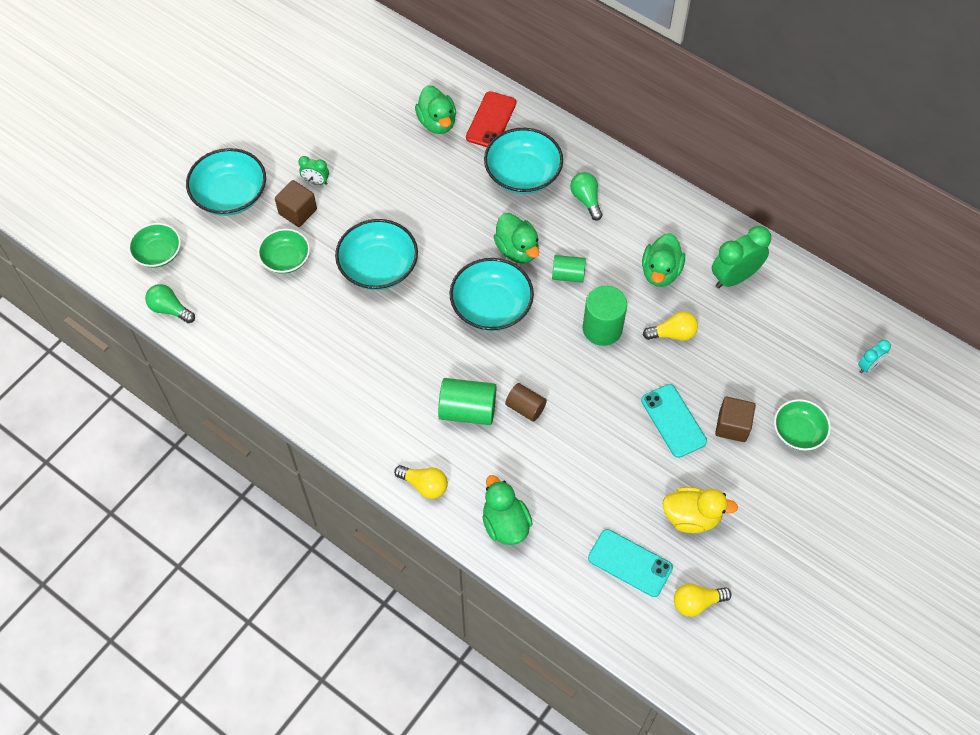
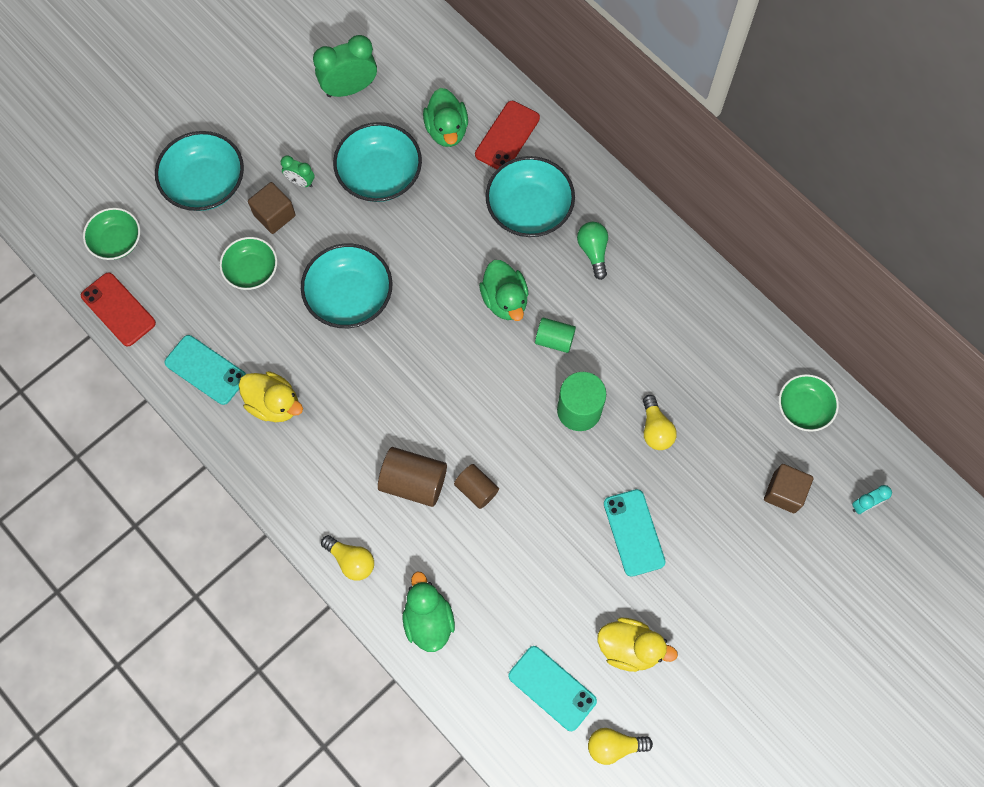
camera: 10 degrees right, 10 degrees up
(170, 309) = (118, 309): green light bulb -> red phone
(260, 347) = (206, 370): none -> turquoise phone
(328, 365) = (274, 404): none -> yellow duck
(467, 410) = (413, 482): green cylinder -> brown cylinder
(491, 307) = (463, 364): turquoise bowl -> turquoise bowl (380, 175)
(660, 272) = (657, 353): green duck -> none
(673, 334) = (655, 429): yellow light bulb -> yellow light bulb turned 75 degrees clockwise
(732, 426) = (697, 550): brown cube -> brown cube (784, 492)
(734, 277) = (738, 373): green clock -> green clock (349, 88)
(798, 432) = (768, 569): green bowl -> green bowl (803, 408)

